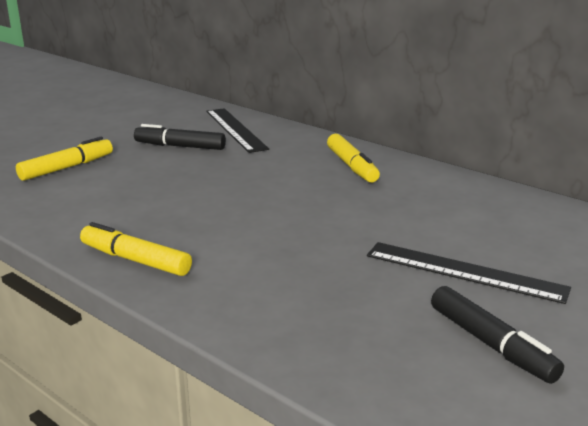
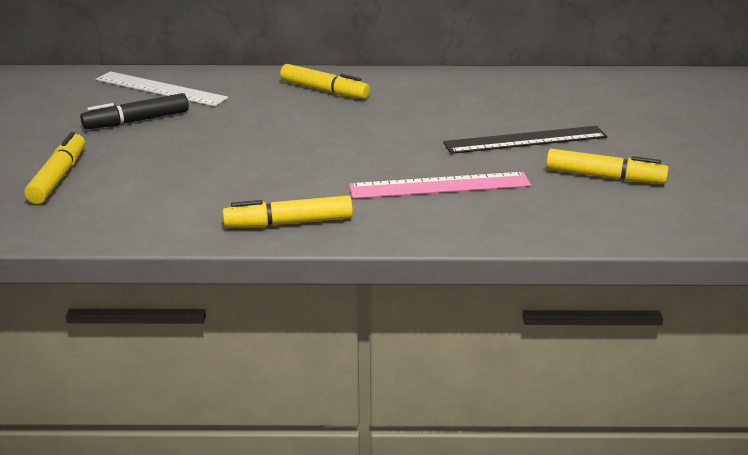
camera: 40 degrees left, 5 degrees up
(235, 129) = (160, 89): black ruler -> white ruler
(306, 281) = (440, 185): none -> pink ruler
(491, 344) = (604, 177): black marker -> yellow marker

